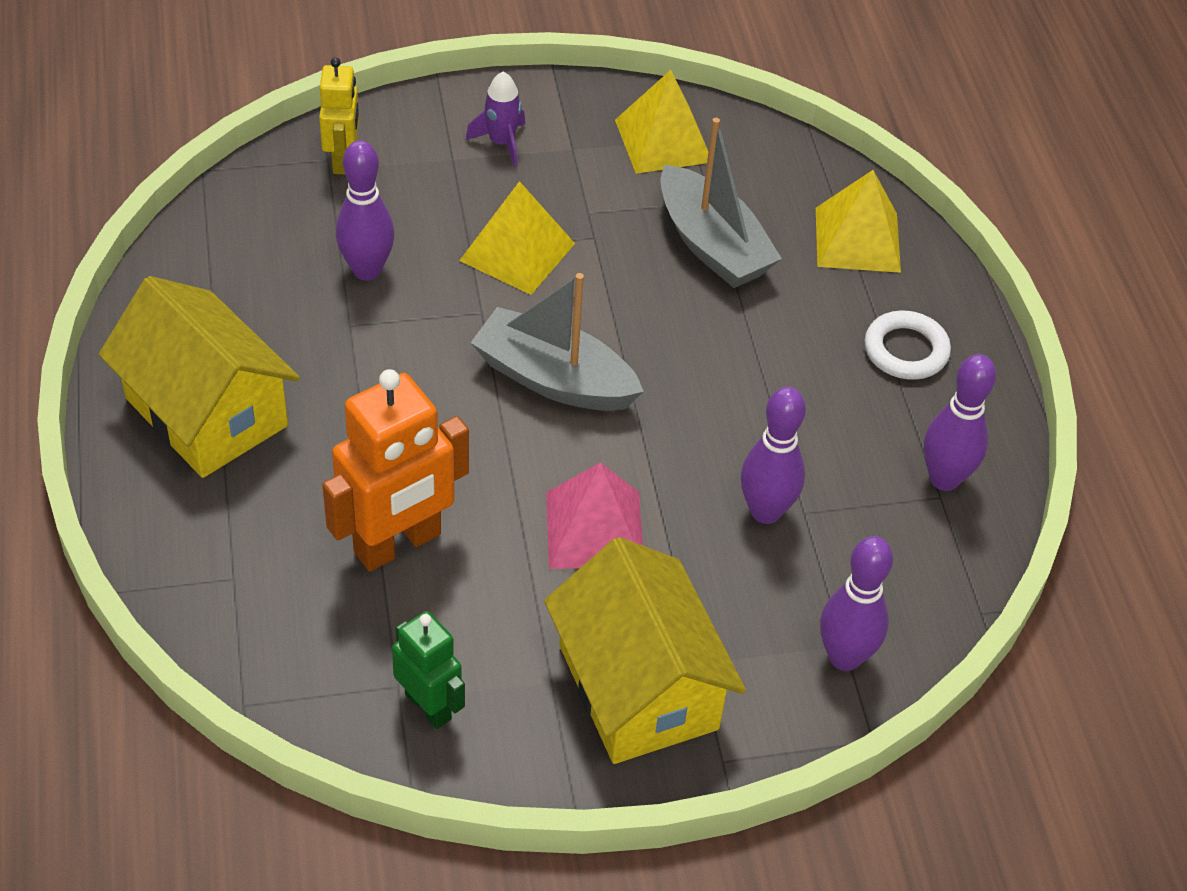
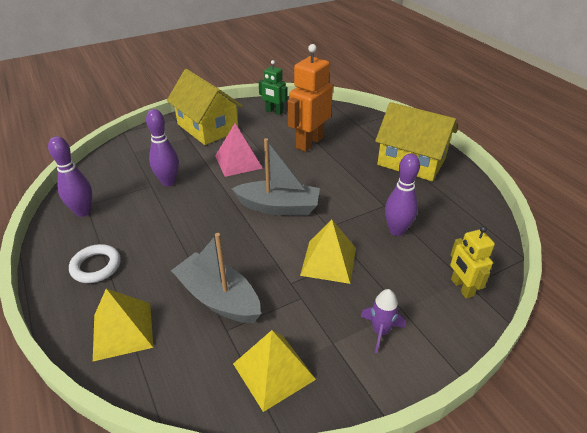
camera: 165 degrees right, 10 degrees down
(844, 657) = (133, 148): purple bowling pin -> none

